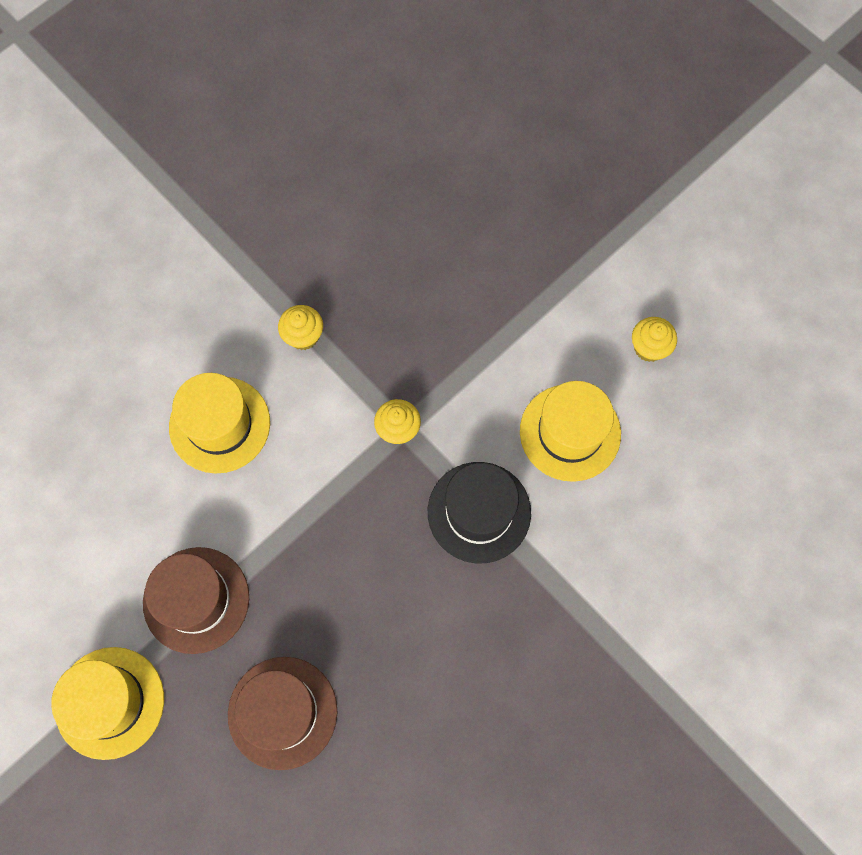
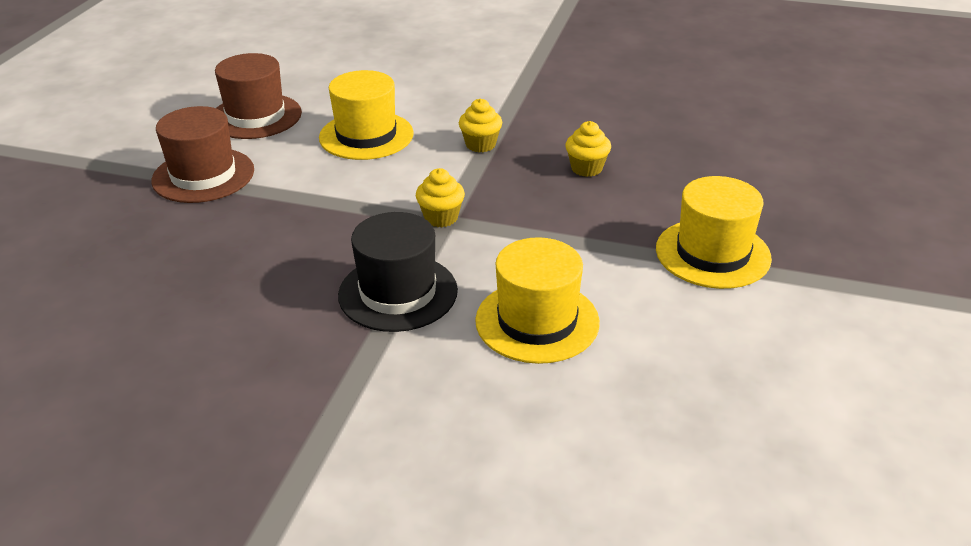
camera: 60 degrees right, 35 degrees down
(110, 702) = (91, 168): yellow hat -> yellow hat (712, 253)
(282, 712) = (119, 250): brown hat -> brown hat (255, 116)
(649, 347) = (691, 342): yellow cupcake -> yellow cupcake (586, 168)

